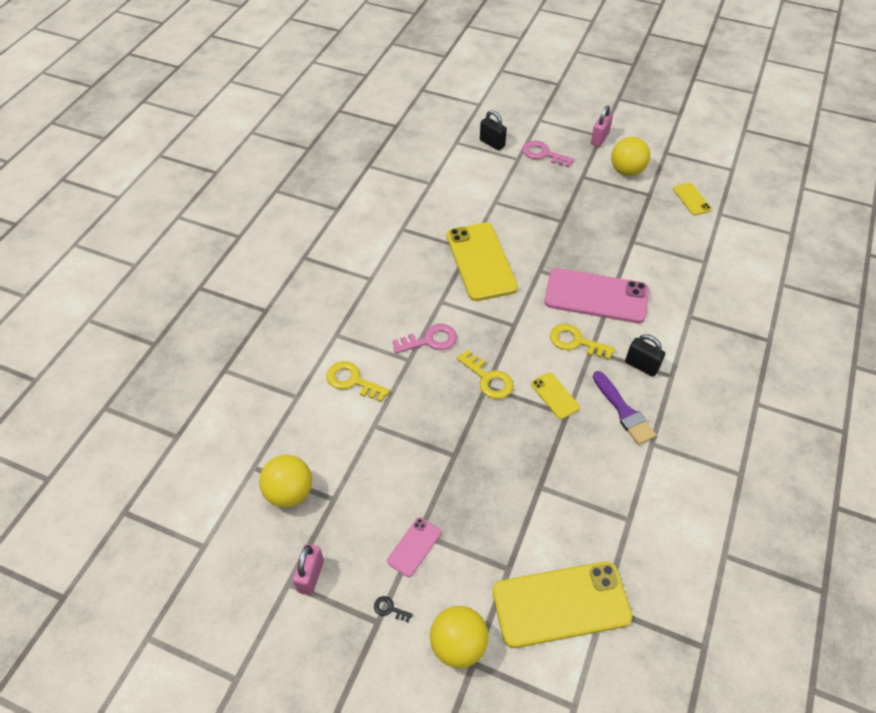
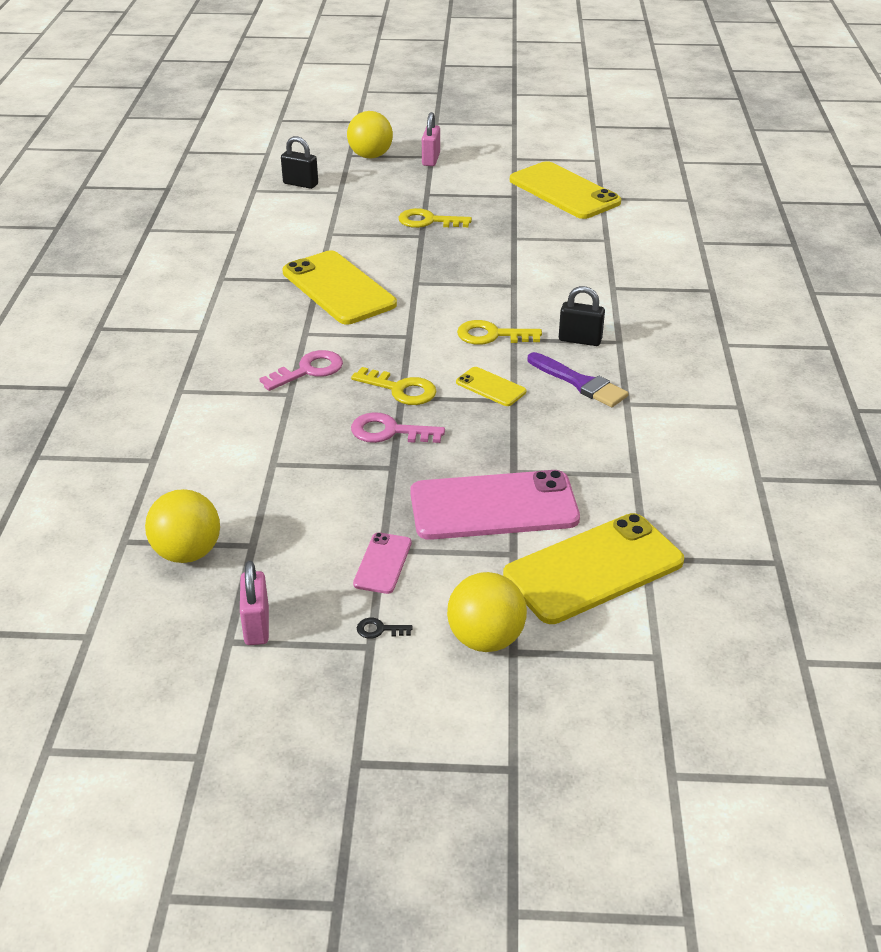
camera: 20 degrees left, 15 degrees down
(352, 381) = (223, 428): yellow key -> yellow key (428, 221)
(543, 154) = (369, 183): pink key -> pink key (389, 431)
(596, 296) = (496, 291): pink phone -> pink phone (493, 506)
(626, 171) = (477, 181): yellow ball -> yellow ball (370, 156)
(691, 199) = (564, 191): yellow phone -> yellow phone, size x2.12

